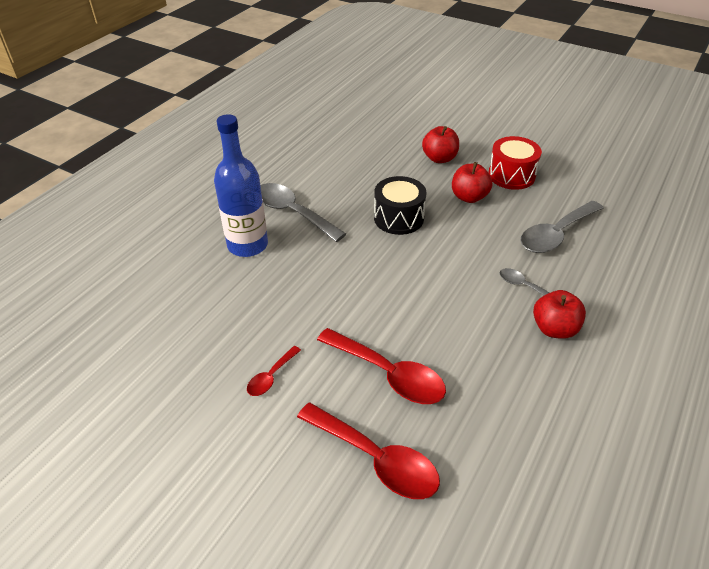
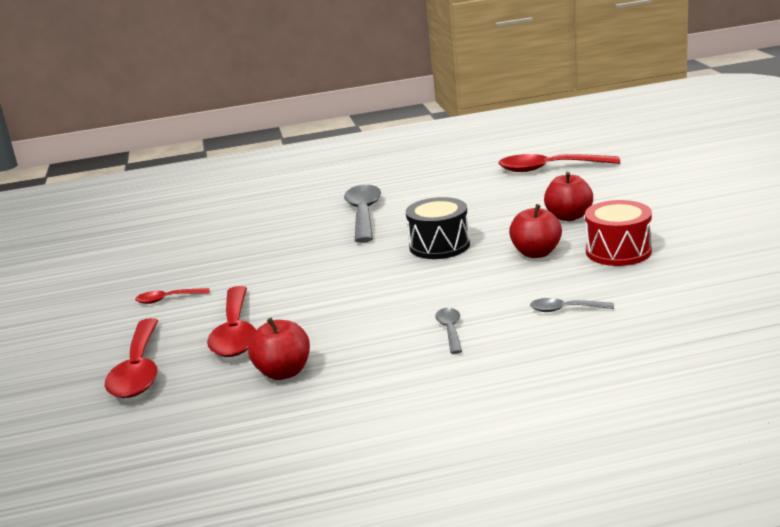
camera: 50 degrees right, 20 degrees down
(247, 245) = (294, 223): blue bottle -> none
(360, 120) = (549, 168): none -> red spoon
(554, 329) = (414, 368): red apple -> red apple (283, 372)
(556, 234) = (565, 309): grey spoon -> grey spoon, size x0.51

